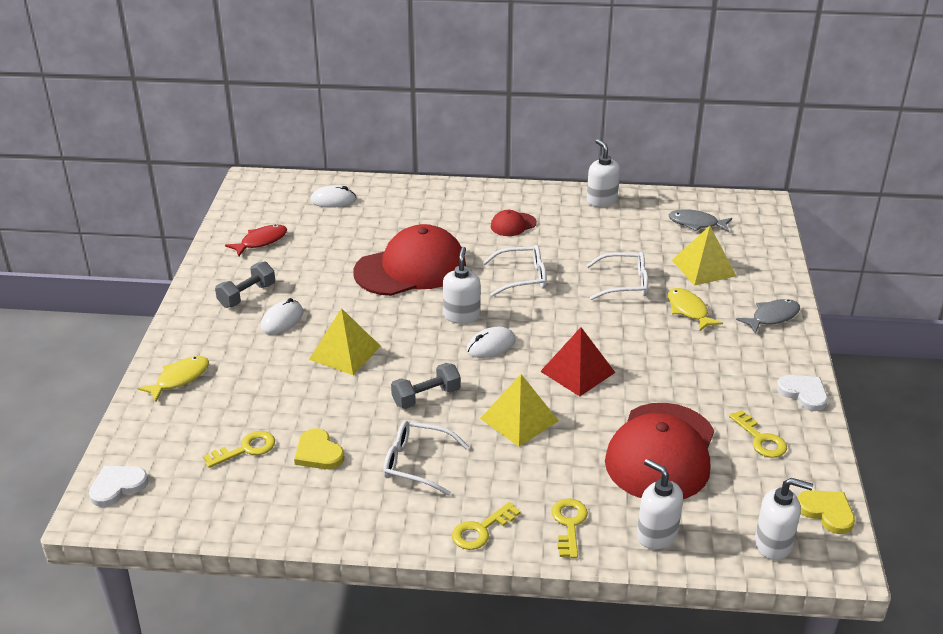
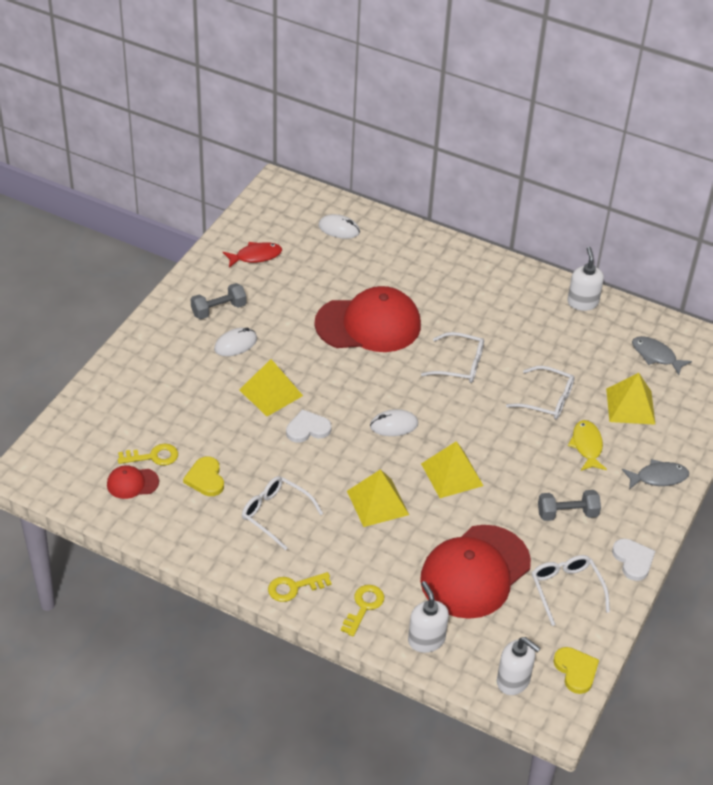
camera: 20 degrees right, 10 degrees up
(117, 486) = (47, 456): white heart -> white heart (307, 429)
(179, 379) = (131, 375): yellow fish -> none
(426, 397) = (314, 457): grey dumbbell -> grey dumbbell (567, 514)
(461, 315) = (385, 387): white soap dispenser -> none
(513, 225) = (484, 305): red cap -> red cap (132, 483)
(578, 372) = (452, 474): red pyramid -> yellow pyramid
(760, 439) = (566, 589): yellow key -> white glasses

